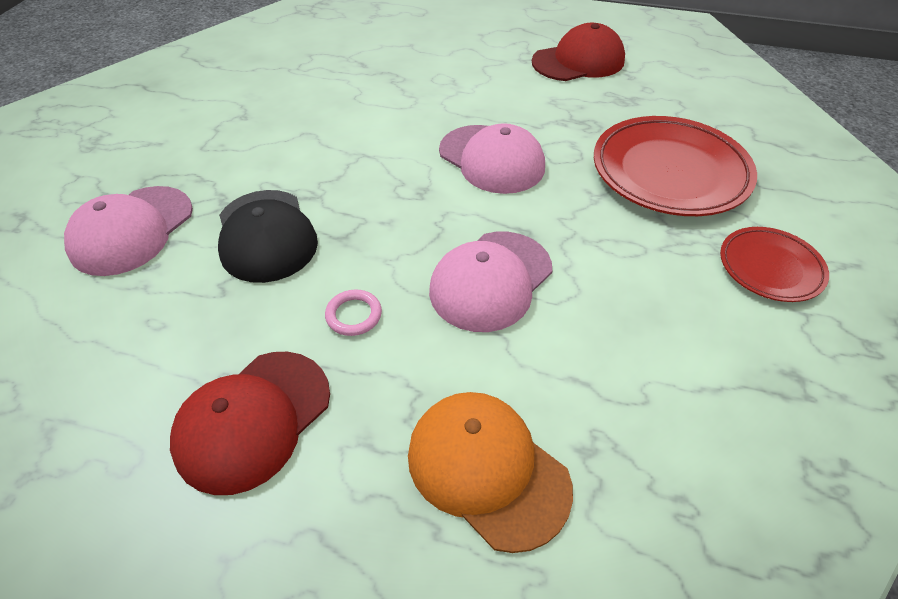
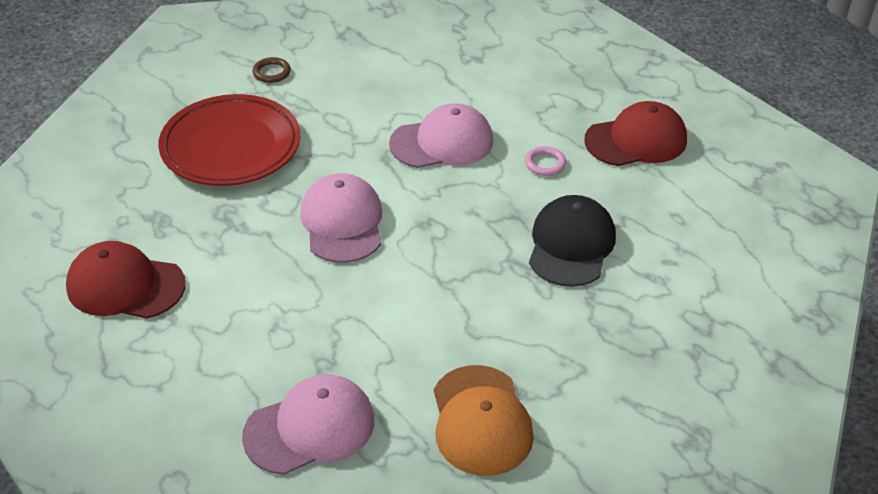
camera: 145 degrees left, 5 degrees down
(132, 230) = (677, 302): pink cap -> pink cap (310, 428)
(487, 469) = (530, 73): orange cap -> orange cap (481, 420)
(770, 268) = (271, 72): red plate -> brown ring

